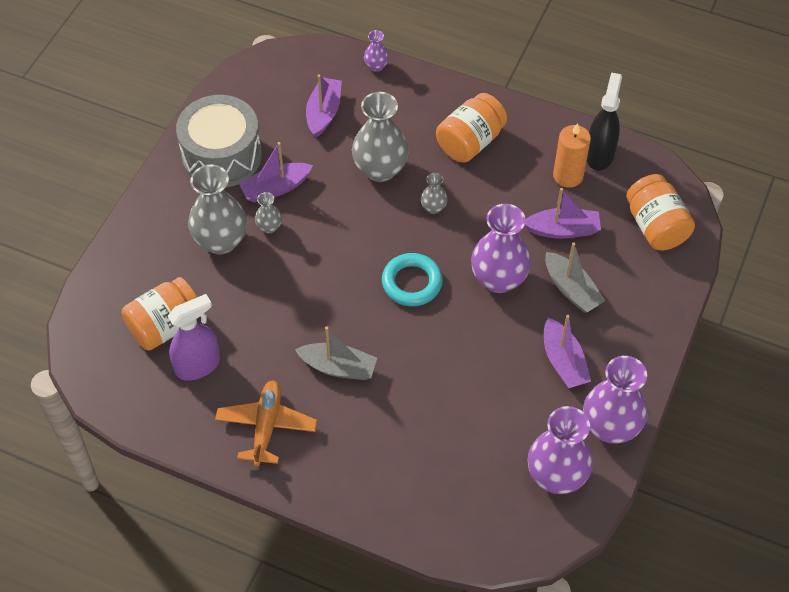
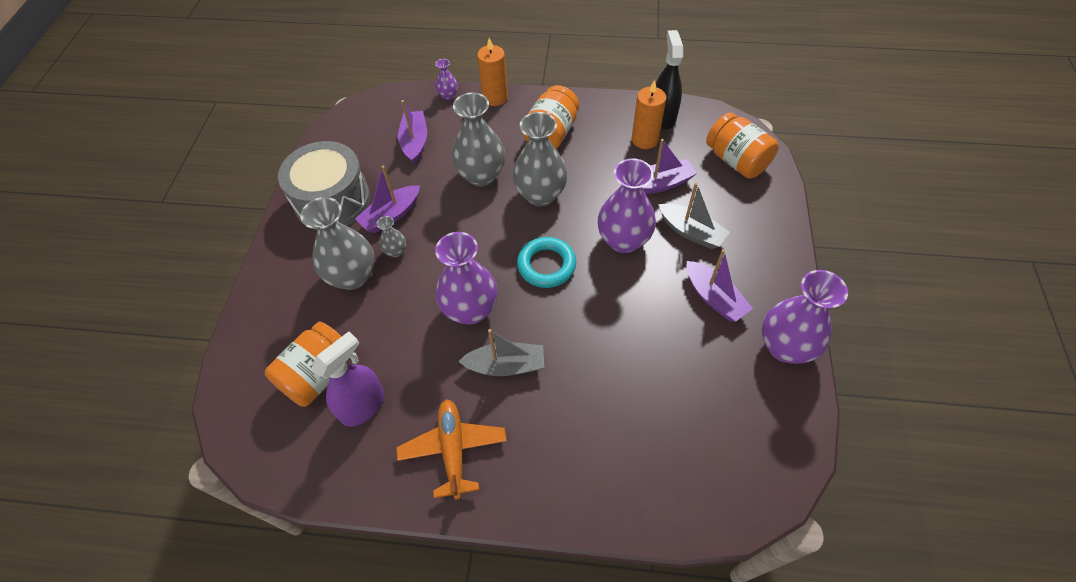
camera: 15 degrees left, 0 degrees up
(426, 82) = (495, 97): none -> orange candle
(433, 207) = (540, 195): grey vase -> grey vase, size x2.13
(556, 476) = (759, 412): purple vase -> purple vase (470, 310)

